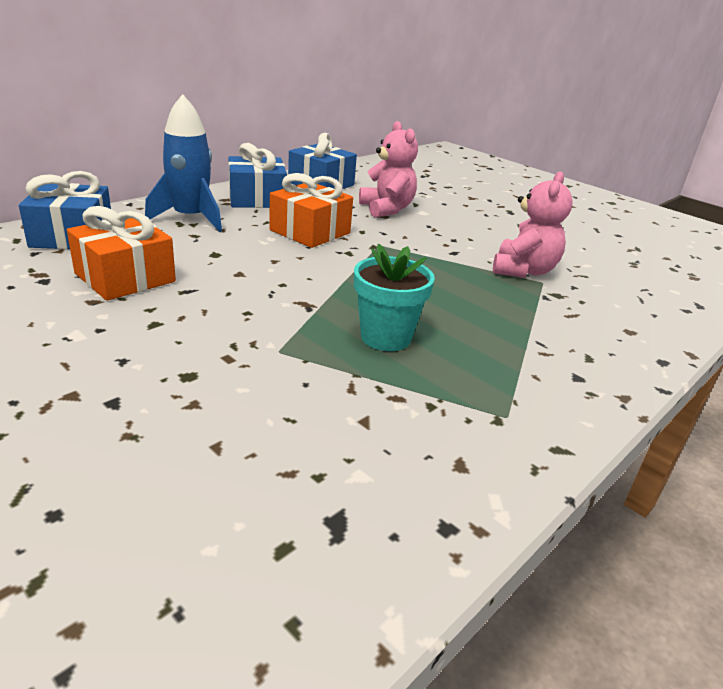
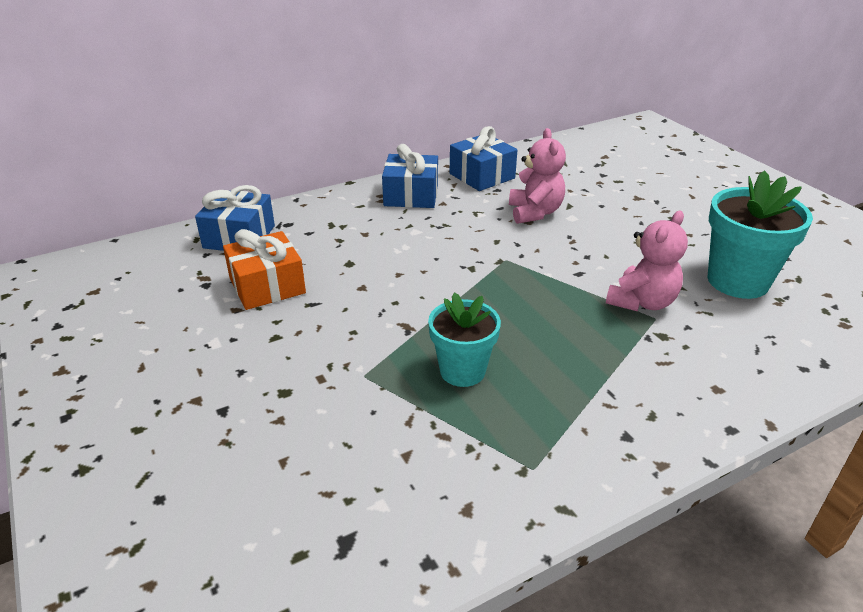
camera: 20 degrees right, 5 degrees up
(190, 218) = (342, 219): blue rocket -> none
(310, 232) = (445, 240): orange gift -> none
(592, 252) = (737, 281): none -> turquoise flower pot

